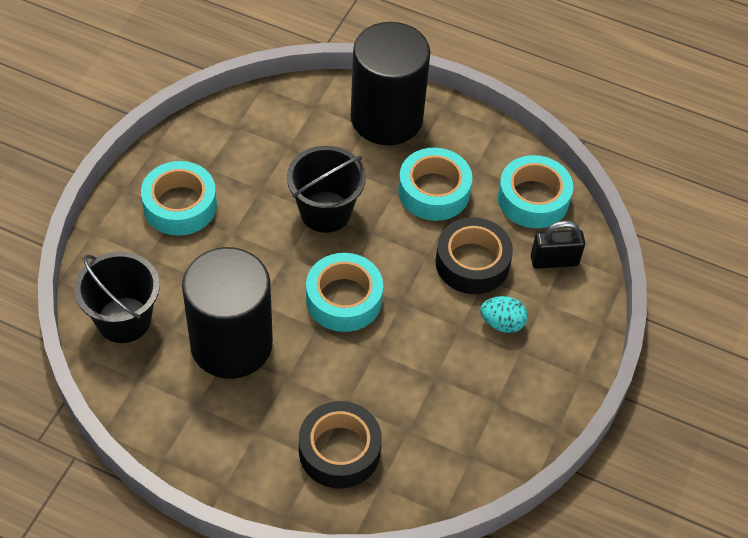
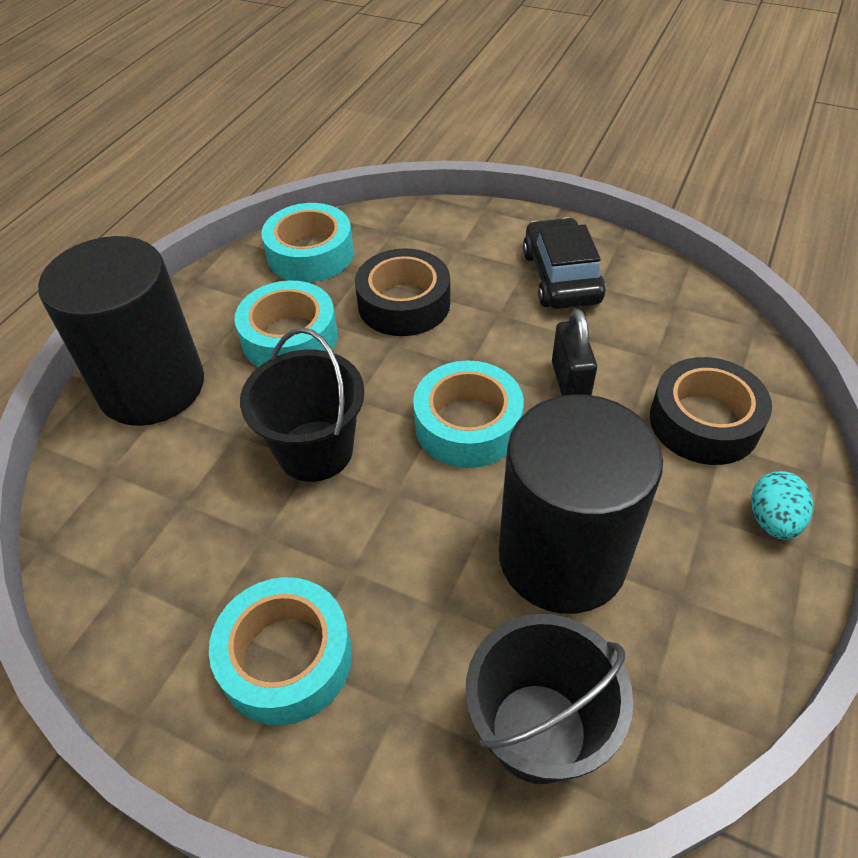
camera: 85 degrees left, 5 degrees down
(502, 323) = (489, 280): turquoise egg -> turquoise egg (772, 520)
(507, 376) = (561, 277): none -> black car
(554, 261) = (400, 240): black padlock -> black padlock (570, 383)

